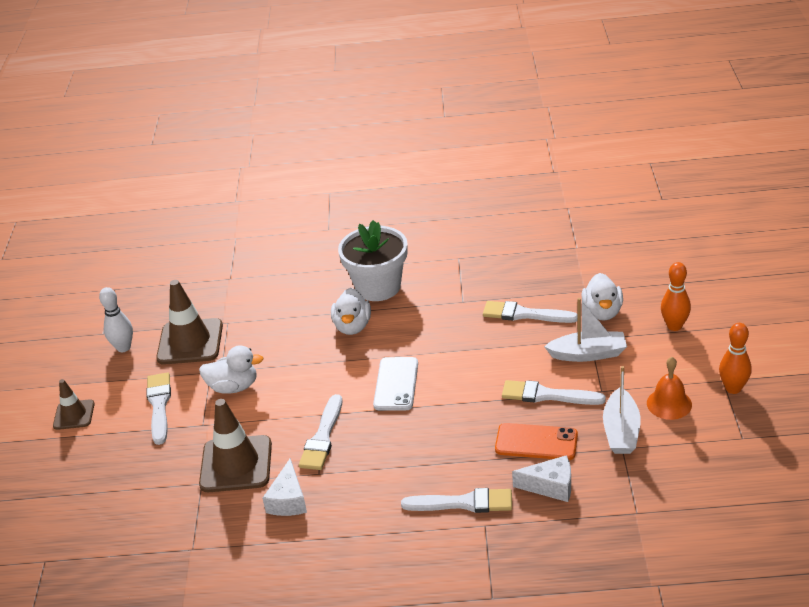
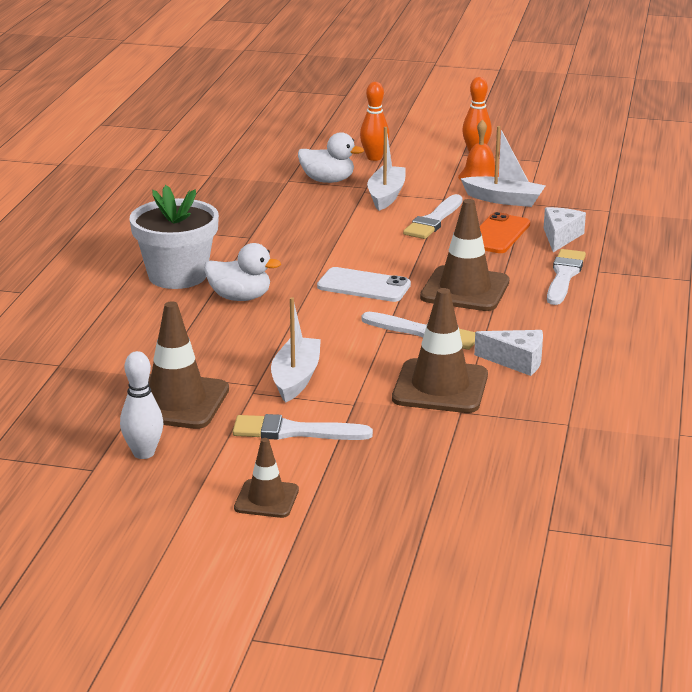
camera: 80 degrees left, 10 degrees down
(233, 387) = (296, 378): white duck -> white boat
(410, 444) = (465, 289): none -> brown traffic cone
(524, 314) = (300, 212): white brush -> none

